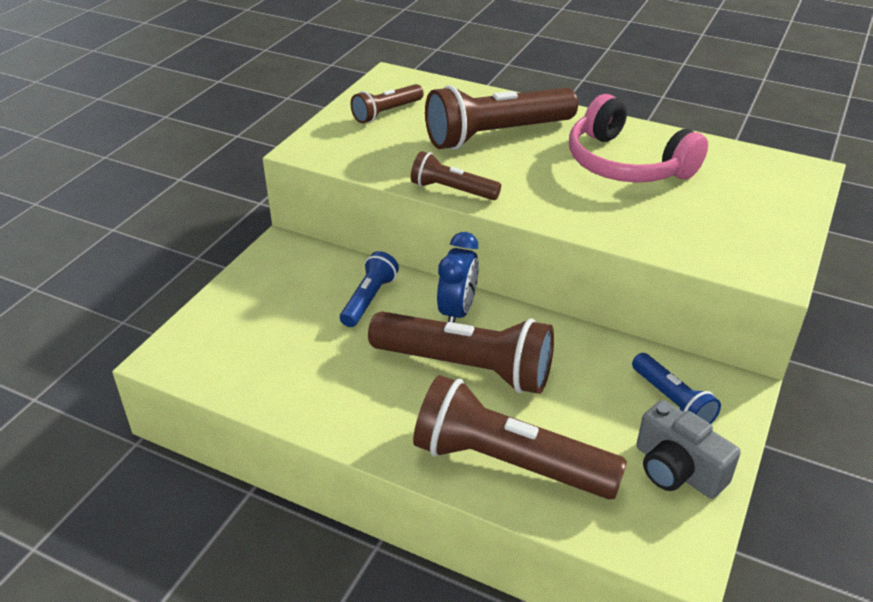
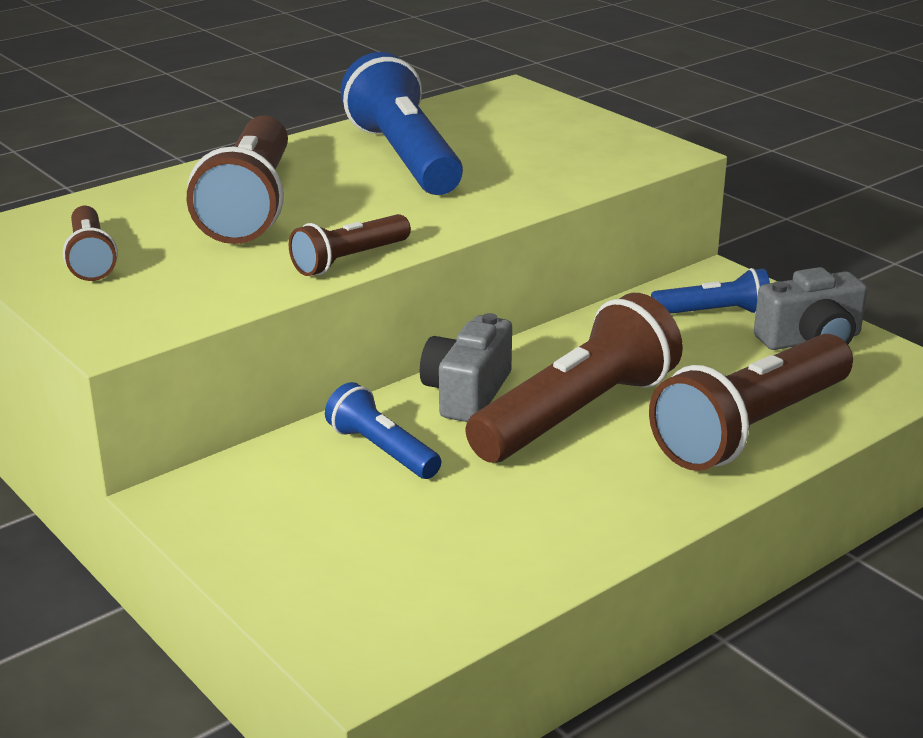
camera: 65 degrees left, 10 degrees down
(457, 312) = (467, 393): blue clock -> grey camera
(626, 164) = (404, 158): pink headphones -> blue flashlight

